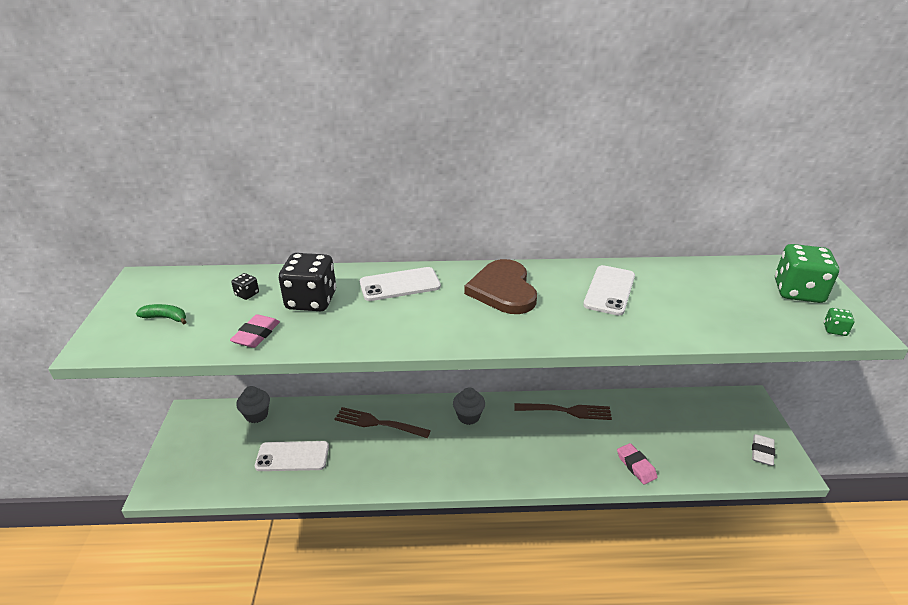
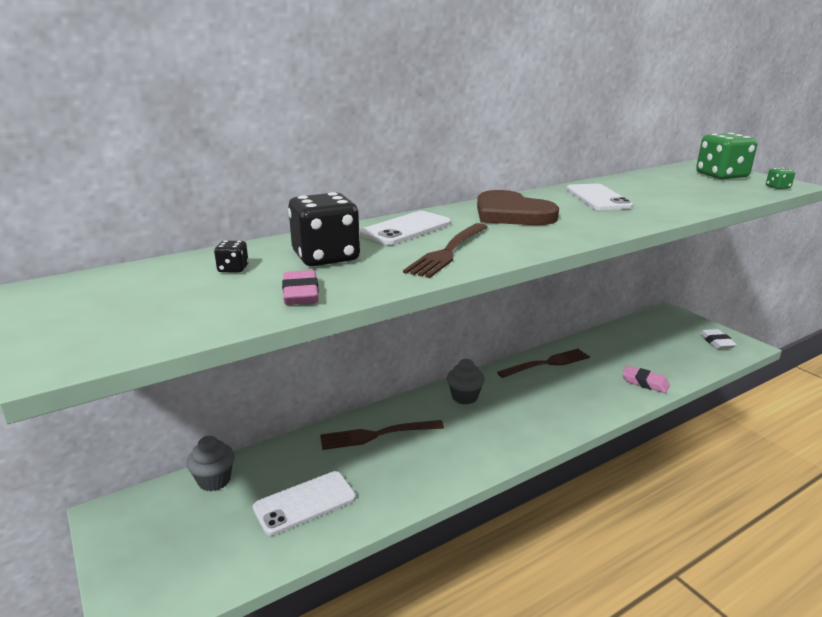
camera: 30 degrees left, 10 degrees down
(166, 318) = (143, 310): green banana -> none
(395, 323) = (448, 252): none -> brown fork

